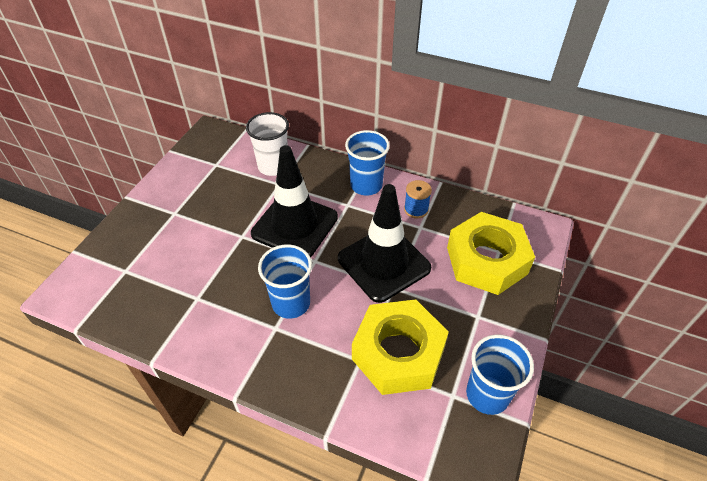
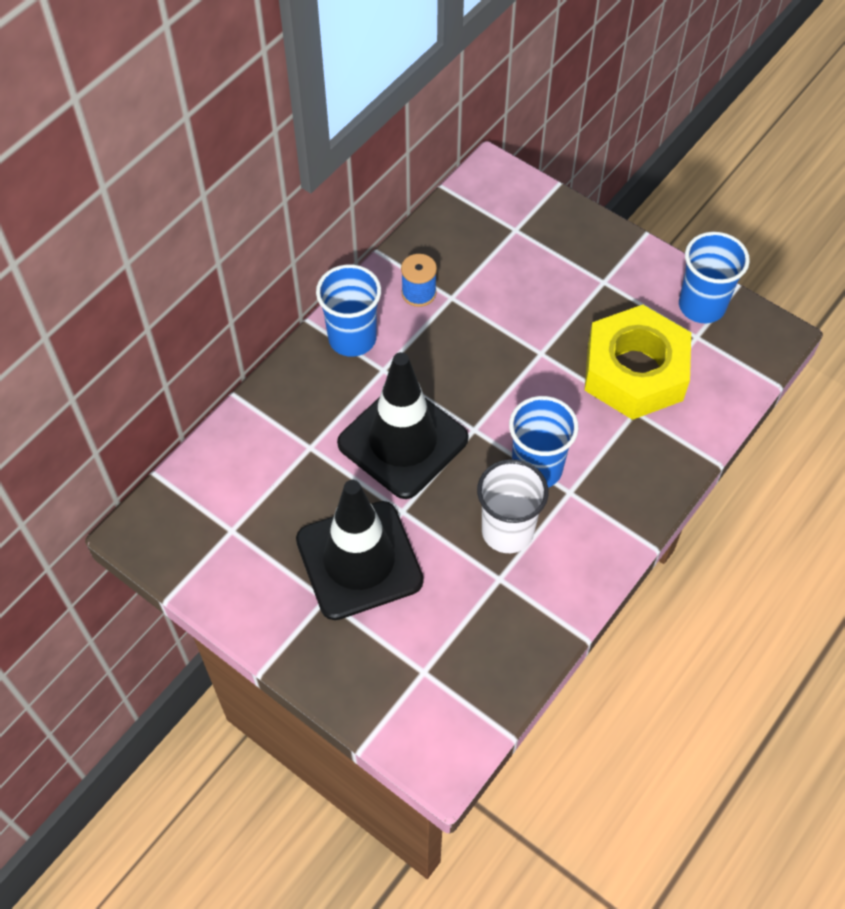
camera: 75 degrees left, 10 degrees up
(273, 166) = (267, 449): white cup -> white cup (507, 531)
(383, 263) = (501, 353): black traffic cone -> black traffic cone (359, 560)
(486, 260) = (526, 246): yellow nut -> none

